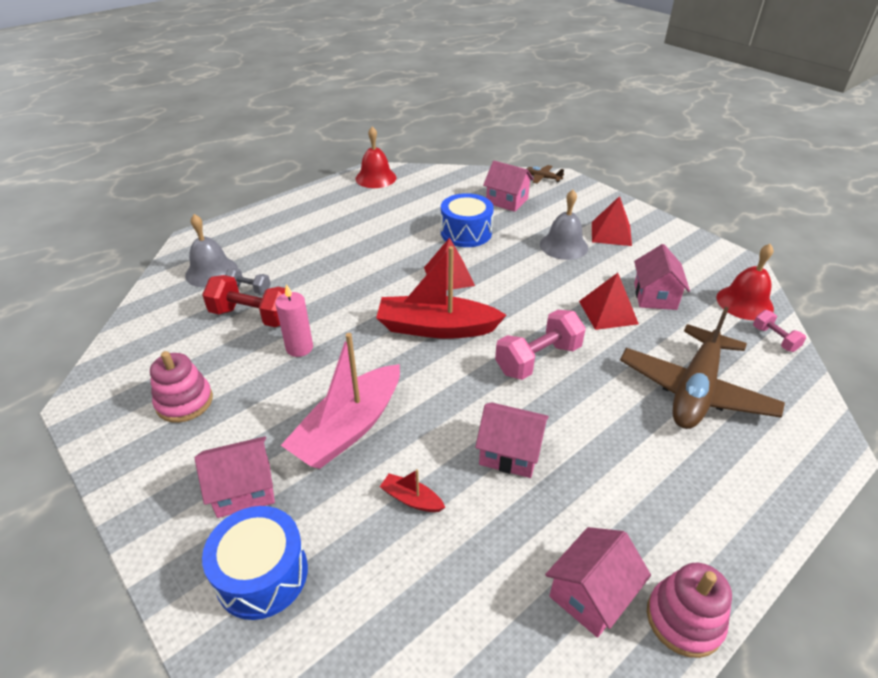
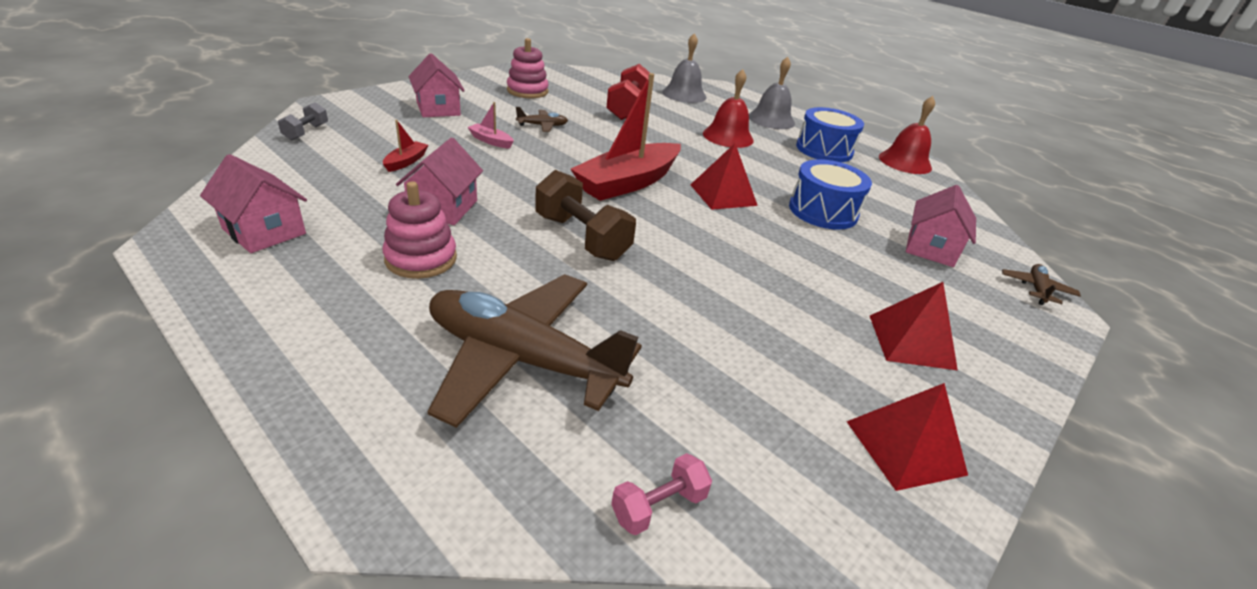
camera: 80 degrees right, 5 degrees down
(249, 289) = (665, 107): grey dumbbell -> grey dumbbell (306, 132)
(262, 574) = (364, 114): blue drum -> blue drum (824, 150)
(299, 348) = (590, 124): pink candle -> none
(303, 386) = (542, 126): none -> brown plane
(349, 428) = (491, 141): pink boat -> pink boat, size x0.42
(436, 328) = (628, 183): red boat -> red boat turned 135 degrees counterclockwise
(538, 359) = (582, 237): pink dumbbell -> brown dumbbell
(563, 246) = (840, 286): grey bell -> grey bell (771, 119)
(608, 312) = (687, 304): red pyramid -> red pyramid (905, 447)
(655, 296) = (744, 361): pink house -> none
(684, 619) = (201, 278): pink stacking toy -> pink stacking toy (421, 259)
(744, 302) = (768, 489): red bell -> red bell (728, 136)

